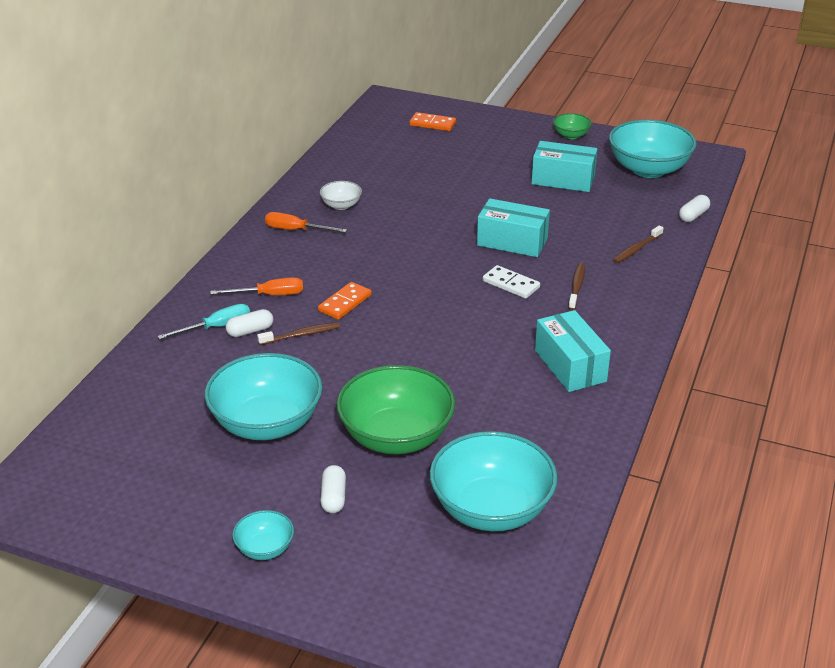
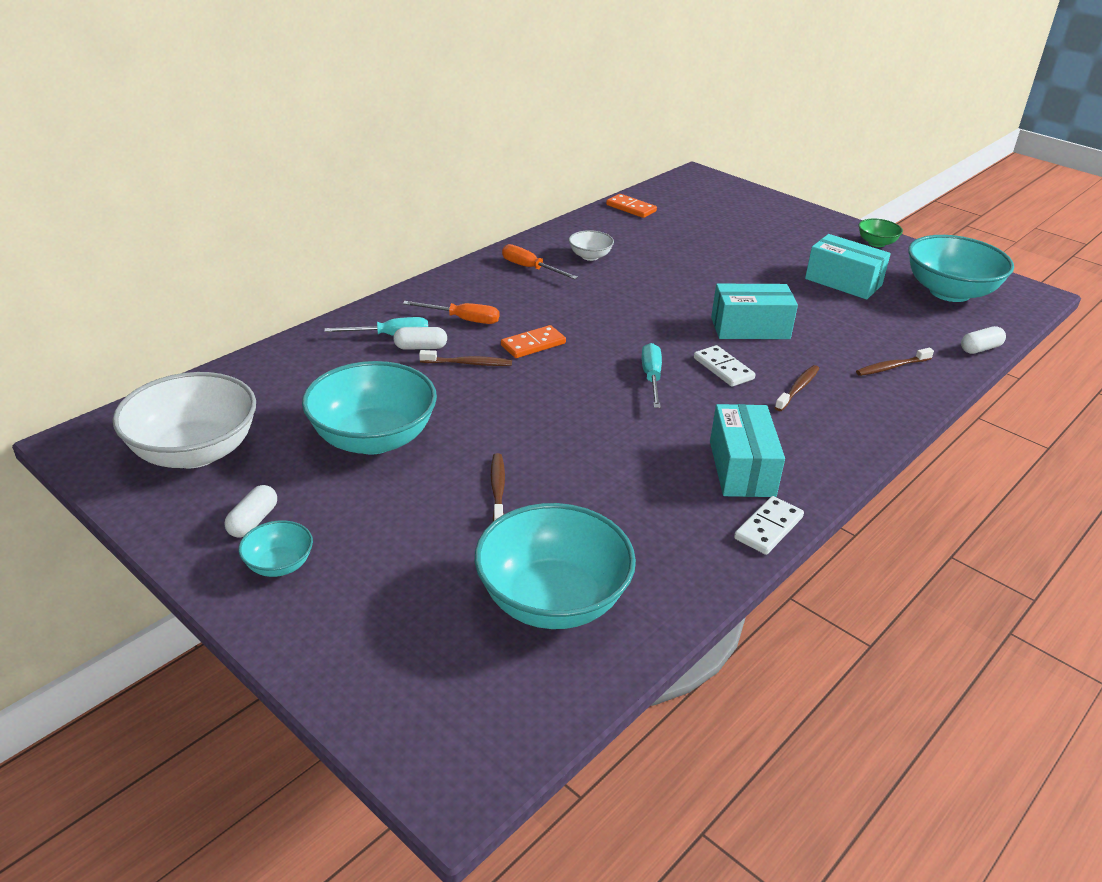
camera: 20 degrees right, 0 degrees up
(121, 479) = (195, 452): none -> white bowl
(333, 497) = (388, 533): white capsule -> white capsule (253, 521)
(396, 437) = (497, 489): green bowl -> brown toothbrush
(432, 124) = (731, 205): orange domino -> orange domino (631, 208)
(459, 308) = (651, 378): none -> turquoise screwdriver
(512, 242) = (750, 328): turquoise box -> turquoise box turned 45 degrees counterclockwise
(614, 407) = (768, 528): none -> white domino

